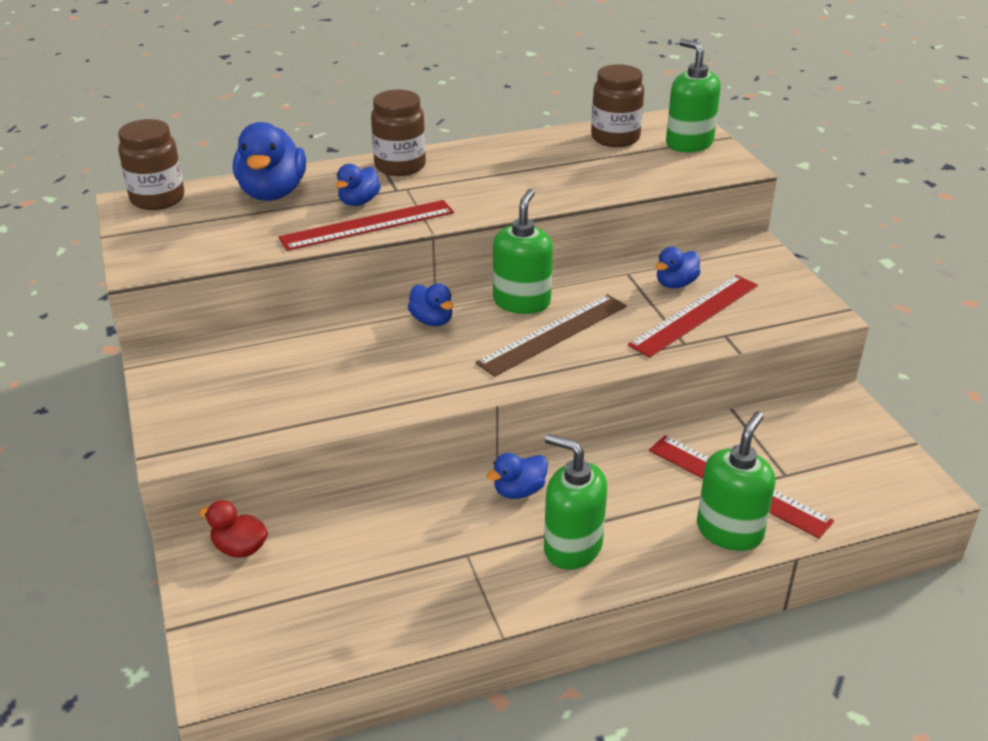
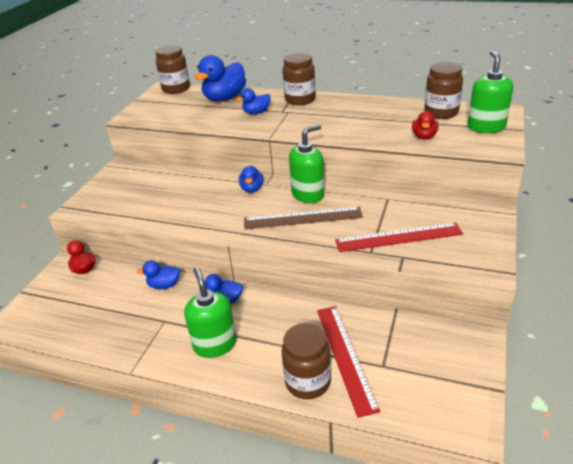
camera: 40 degrees right, 0 degrees up
(367, 225) = (244, 125): red ruler -> none
(634, 174) = (424, 136): none -> red duck
(675, 284) = (409, 215): blue duck -> blue duck (164, 285)
(729, 531) = (308, 382): green soap dispenser -> brown jar

